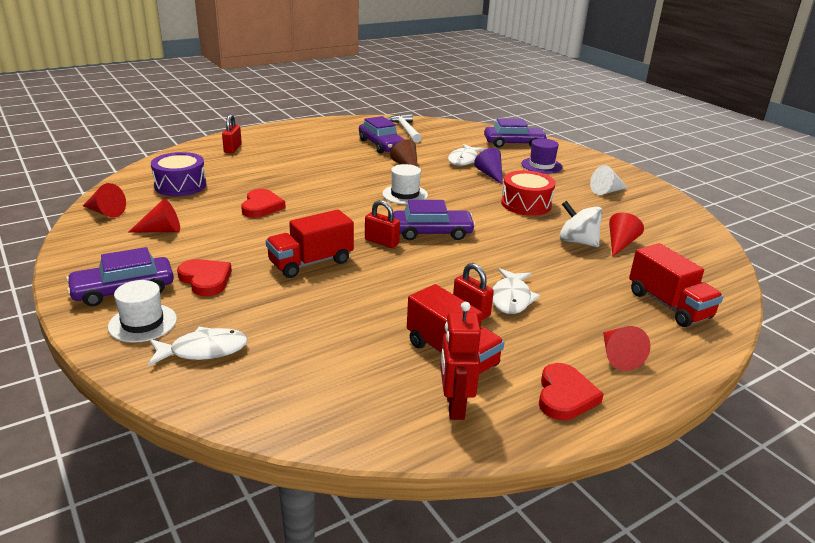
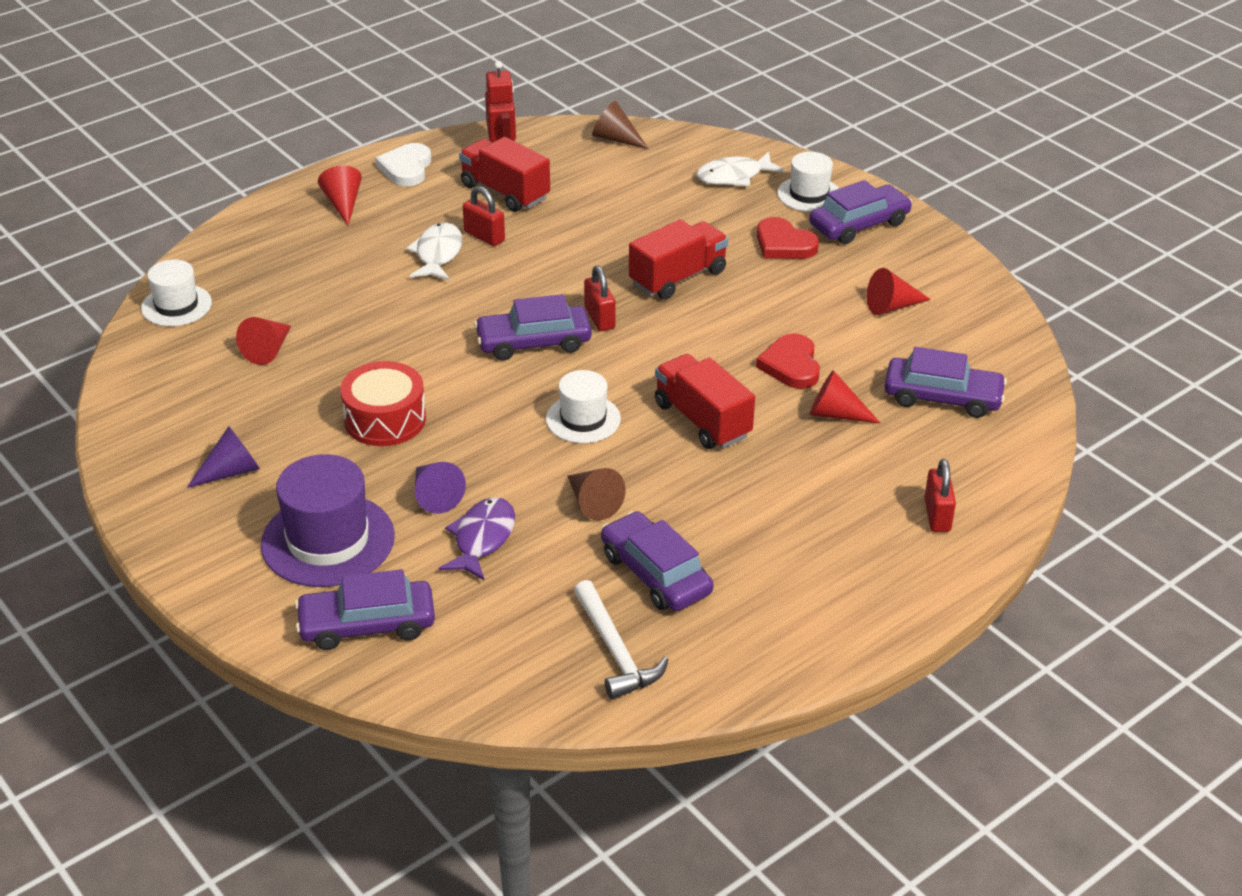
camera: 175 degrees right, 10 degrees up
(105, 212) = (993, 330): red cone -> red cone (835, 414)
(180, 185) = (942, 397): purple drum -> purple car
(312, 416) = (616, 139): none -> brown cone
(381, 242) = (599, 318): red padlock -> red padlock turned 45 degrees clockwise
(464, 160) = (482, 539): white fish -> purple fish
(541, 165) = (328, 540): purple hat -> purple hat, size x1.64
(565, 396) = (406, 168): red heart -> white heart
(577, 242) = (329, 347): white spinning top -> none
(607, 191) = (231, 471): white cone -> purple cone
(668, 305) = (257, 263): red truck -> red truck (702, 420)
(711, 278) = (176, 305): none -> white hat

